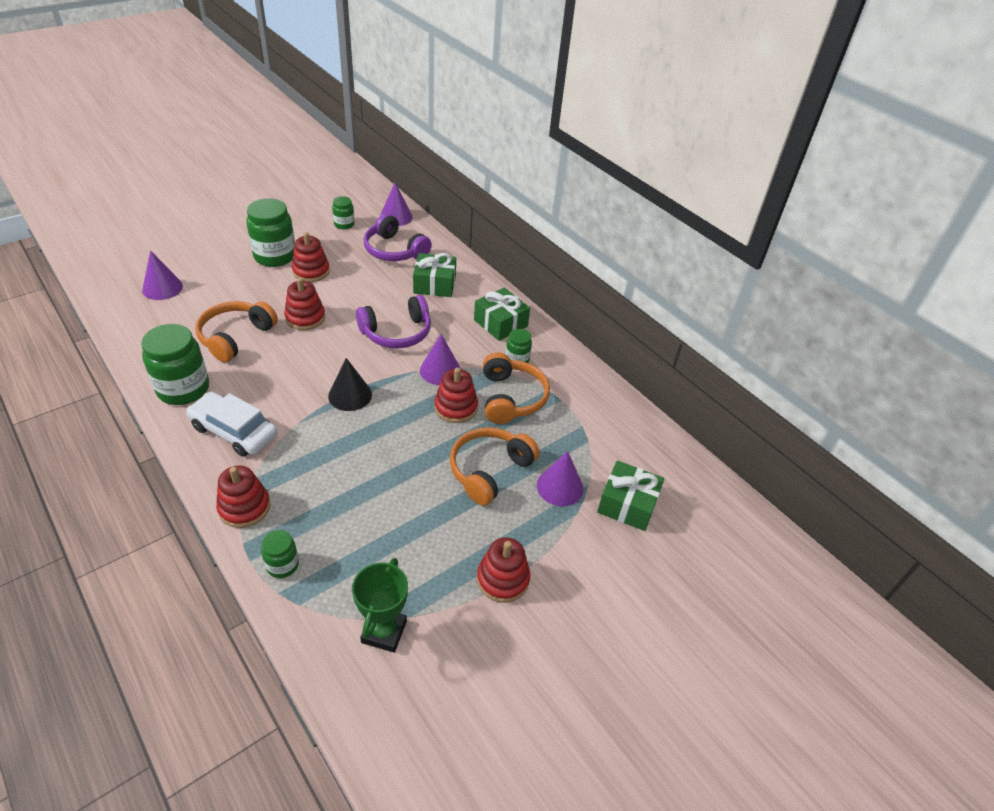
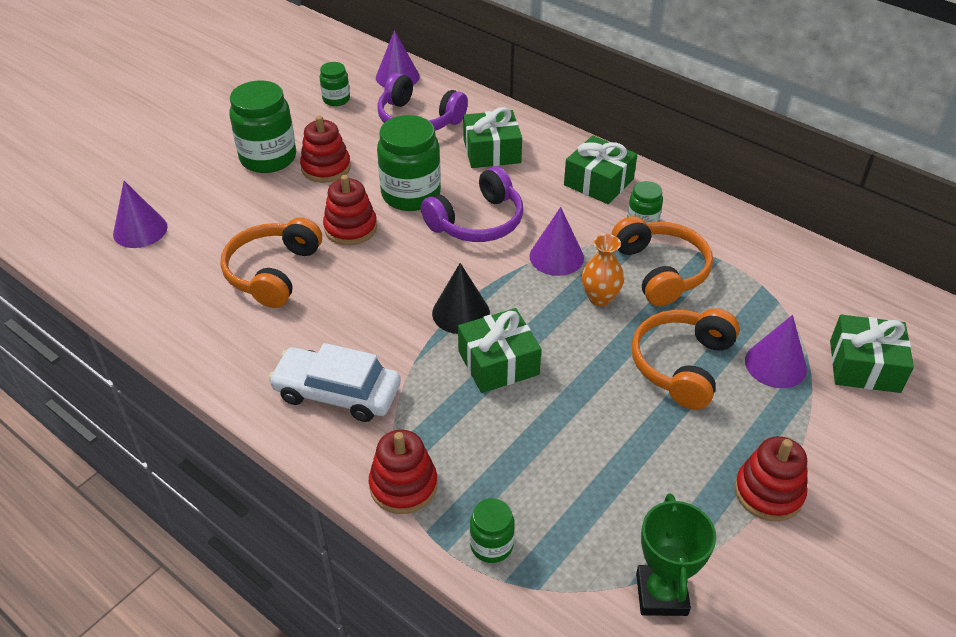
camera: 10 degrees left, 0 degrees up
(183, 389) = (240, 354): green jar -> green jar (411, 195)
(357, 437) = (498, 363): none -> green gift
(456, 407) = (600, 298): red stacking toy -> orange vase

